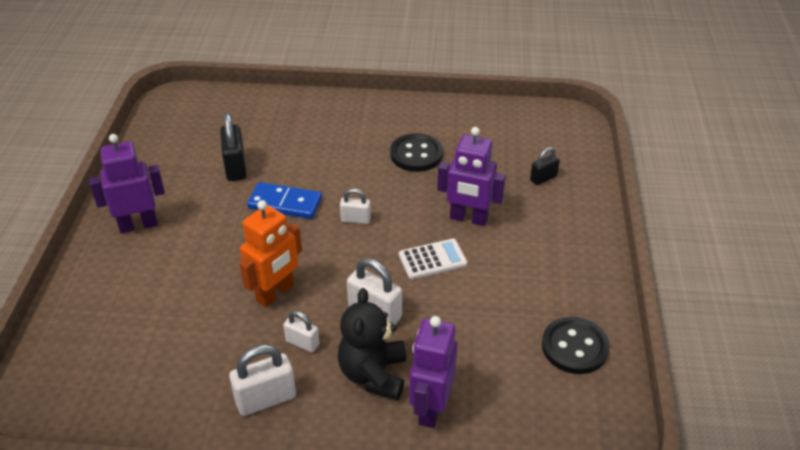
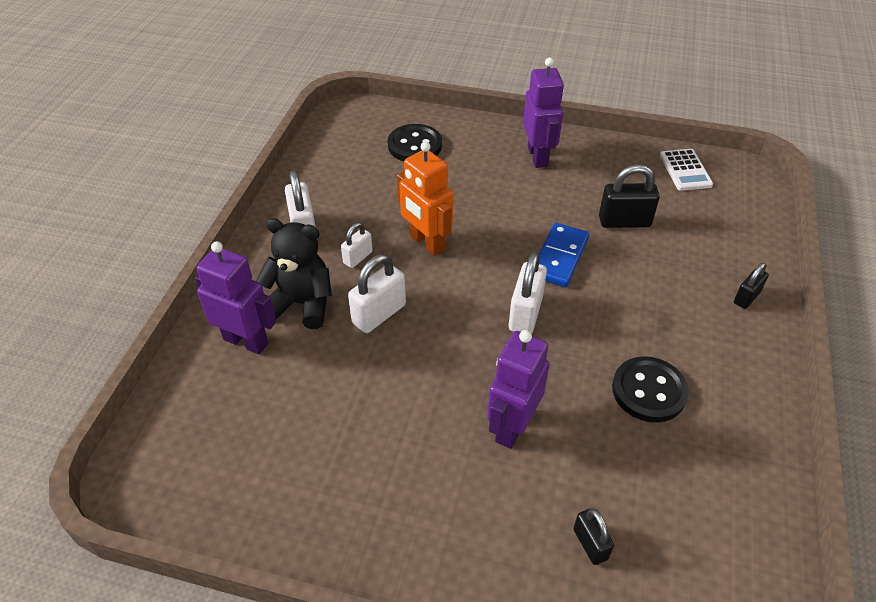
camera: 100 degrees right, 5 degrees up
(317, 108) = (746, 297): none -> black padlock
(355, 219) = (525, 314): white padlock -> white padlock, size x1.65
(432, 259) = (446, 376): white calculator -> white calculator (685, 170)
(574, 347) = (270, 491): black button -> black button (414, 145)

